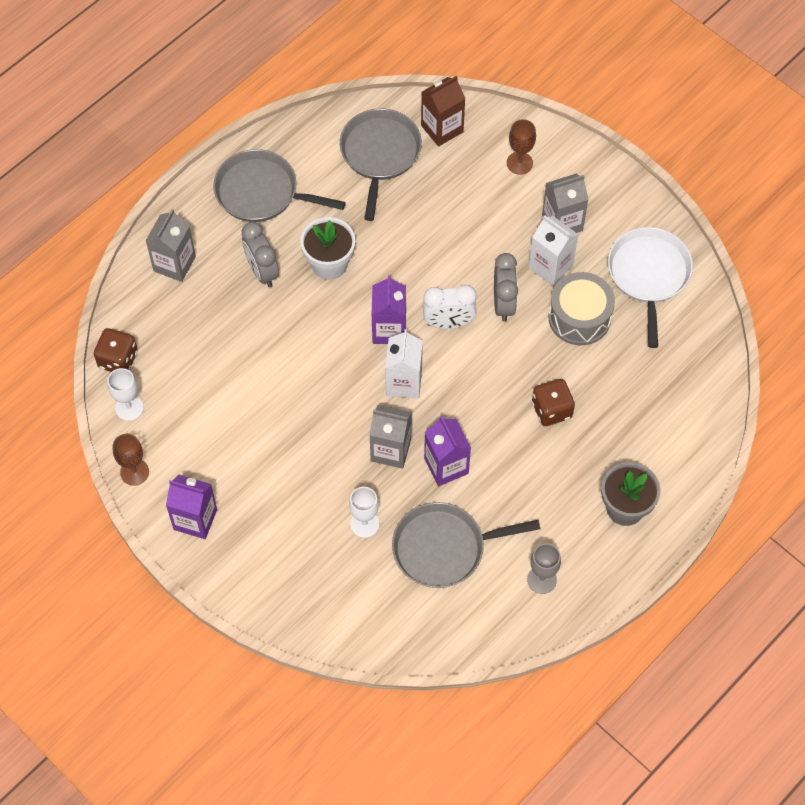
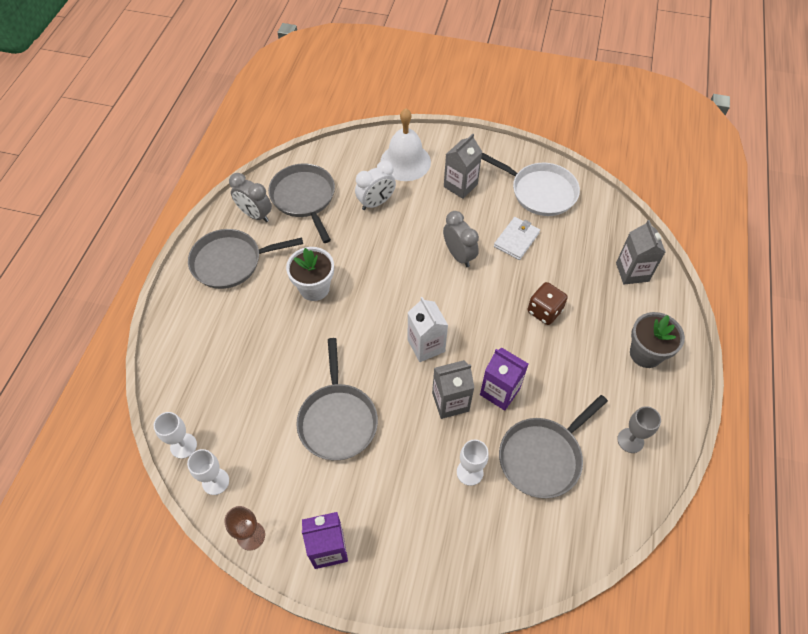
camera: 30 degrees left, 5 degrees down
(118, 360) = (183, 445): brown dice -> white goblet
(174, 264) = (190, 345): grey carton -> grey carton (632, 272)
(262, 271) = (265, 318): grey clock -> grey clock (255, 215)
(271, 410) = (338, 420): none -> grey pan
(389, 329) = (389, 313): purple carton -> none
(442, 129) = (337, 163): brown carton -> none
(448, 323) = (429, 287): white clock -> white clock (376, 203)
(519, 163) = (405, 162): brown goblet -> white bell
(550, 266) = (473, 216): white carton -> none
(579, 317) = (516, 240): grey drum -> white wallet
(648, 275) = (540, 192): white pan -> white pan turned 150 degrees clockwise

